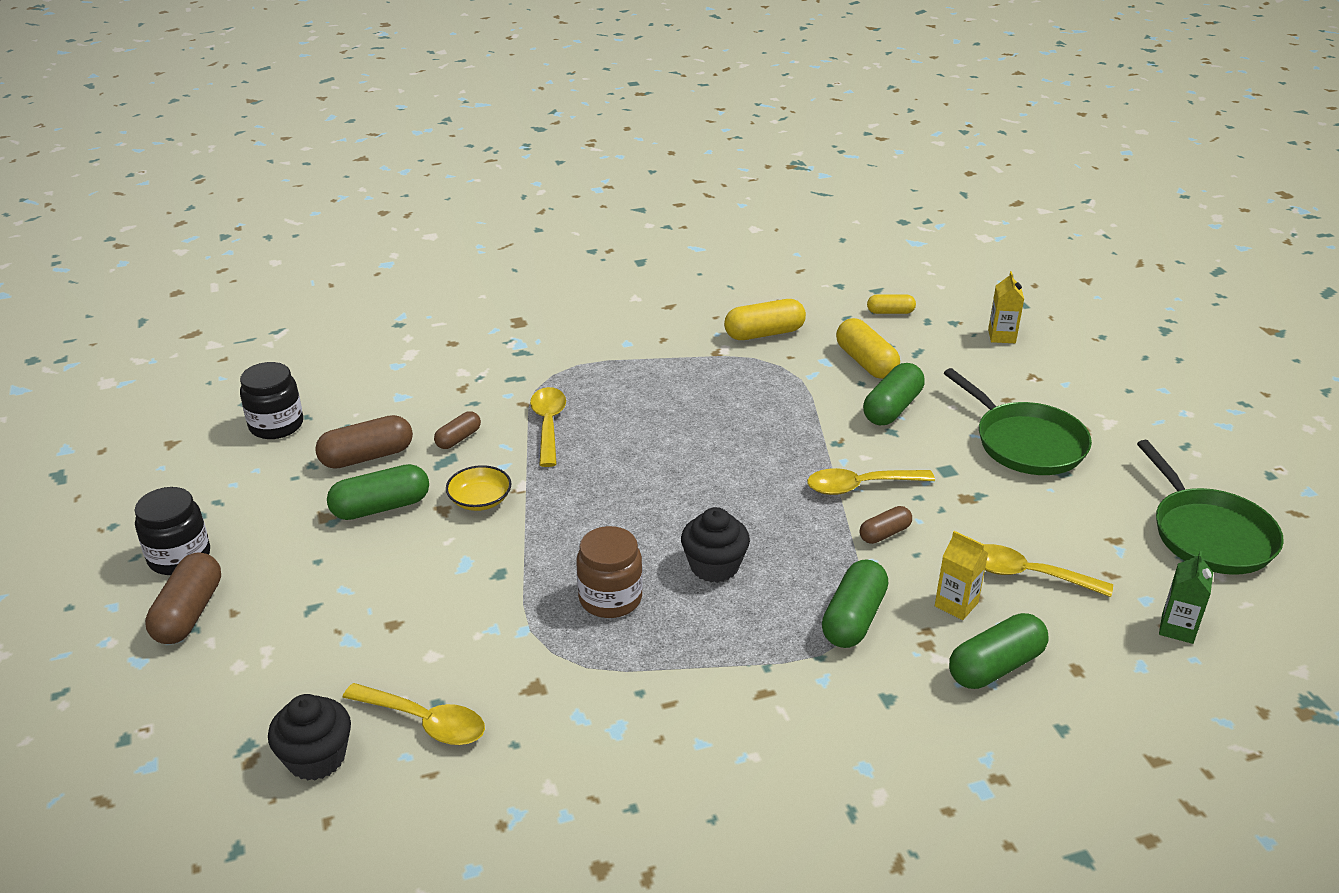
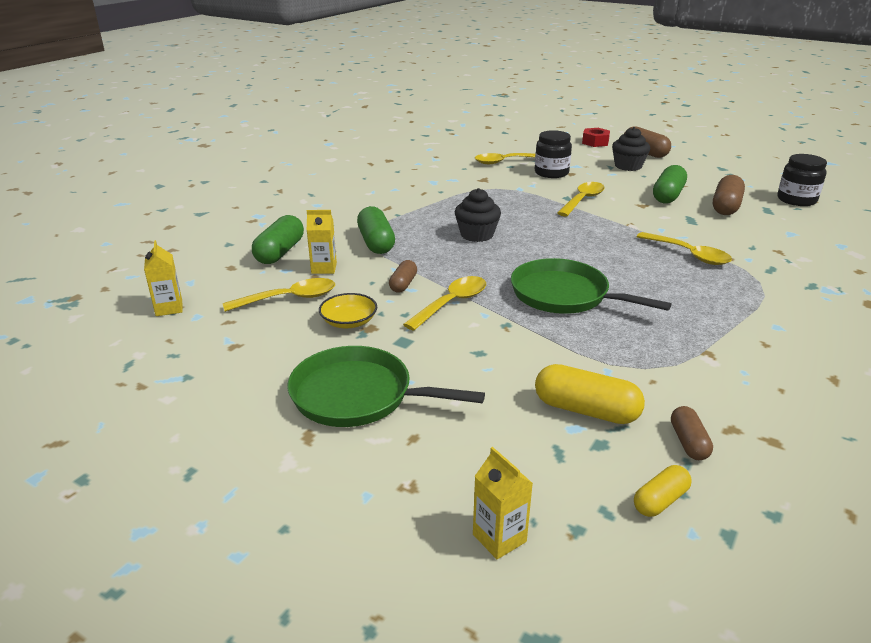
camera: 140 degrees right, 5 degrees down
(179, 557) = (691, 159): black jar -> black jar (551, 173)
(182, 693) = (595, 142): none -> red nut
(316, 758) = (521, 147): black cupcake -> black cupcake (628, 166)
(458, 439) = (711, 229): brown capsule -> brown capsule (688, 442)
(480, 500) = (636, 214): yellow bowl -> yellow bowl (349, 322)
(490, 557) = (582, 200): none -> yellow spoon
(610, 598) = (504, 208): brown jar -> none
(764, 333) = (713, 394): yellow capsule -> none
(892, 408) = (503, 373): green capsule -> none
(1177, 628) = (169, 308): green carton -> yellow carton
(1209, 534) = (151, 383): green pan -> green pan (564, 295)

